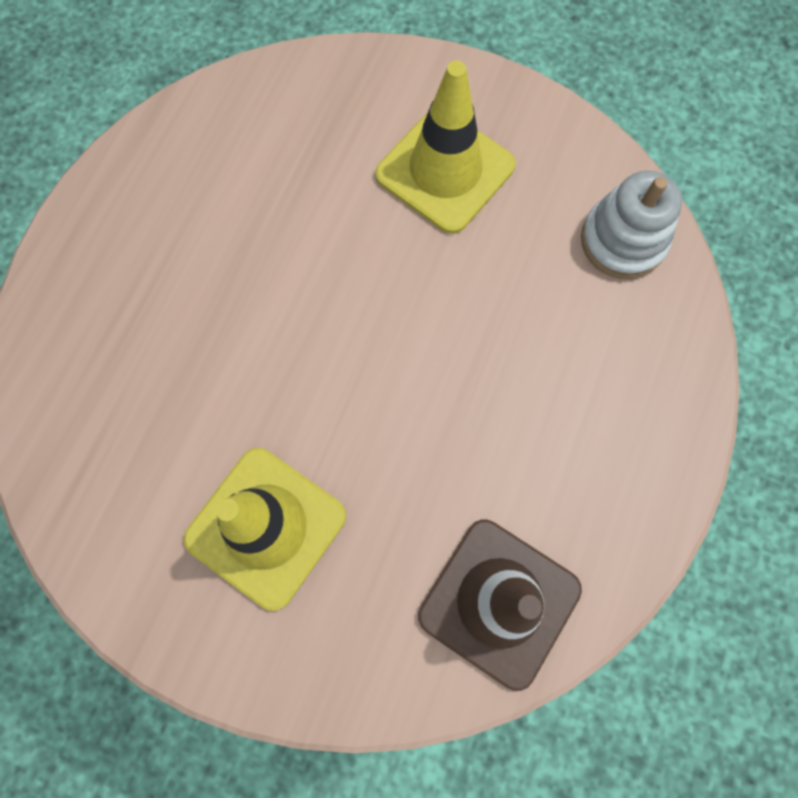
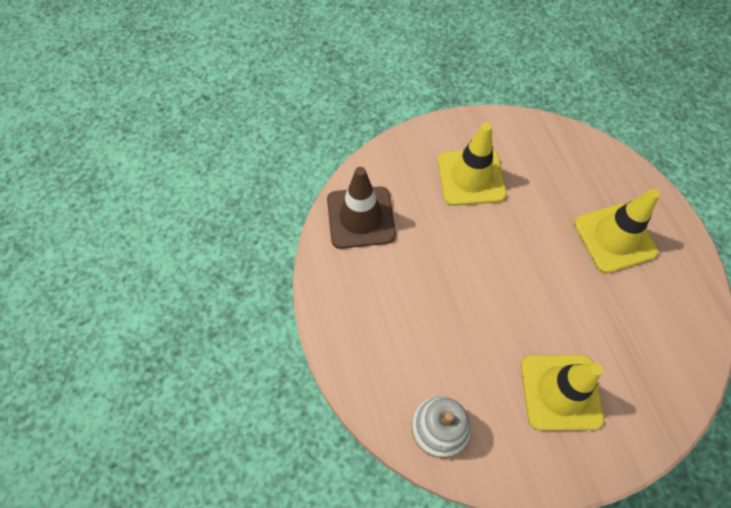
camera: 140 degrees right, 10 degrees down
(174, 274) = (614, 237): none -> yellow traffic cone

